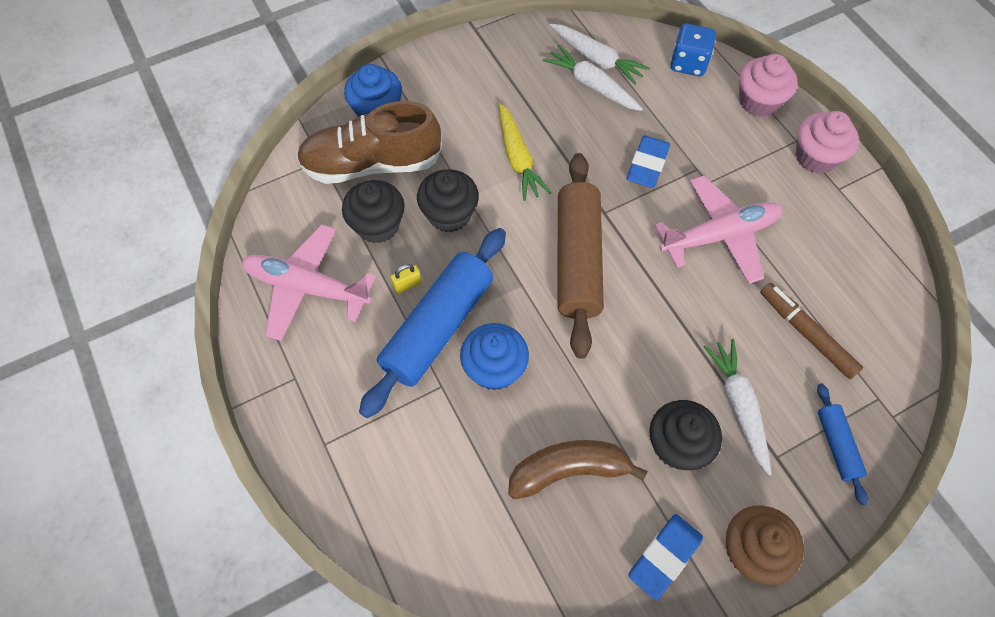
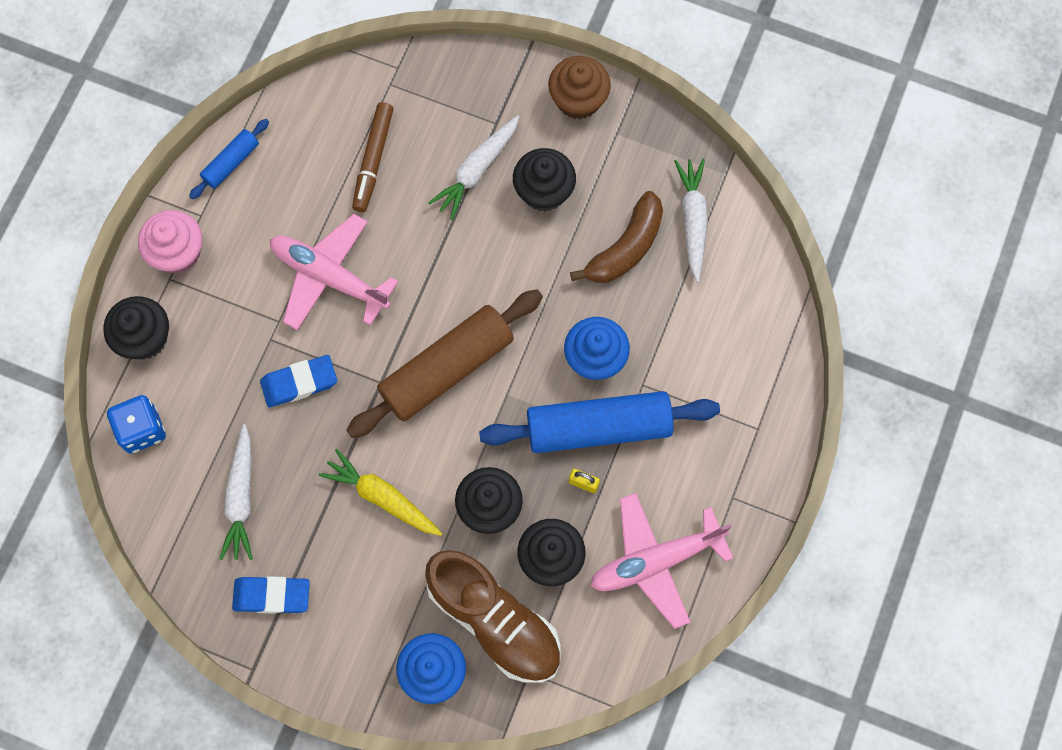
camera: 130 degrees left, 10 degrees up
(307, 287) = (655, 561): pink plane -> pink plane turned 90 degrees clockwise
(518, 158) = (382, 497): yellow carrot -> yellow carrot turned 90 degrees counterclockwise
(569, 470) = (625, 248): brown banana -> brown banana turned 90 degrees counterclockwise
(596, 59) = (202, 518): white carrot -> white carrot (692, 220)
(664, 557) = (630, 148): blue eraser -> blue eraser (272, 596)
(758, 101) = (144, 338): pink cupcake -> black cupcake
(837, 445) = (453, 91): blue rolling pin -> blue rolling pin (231, 163)

